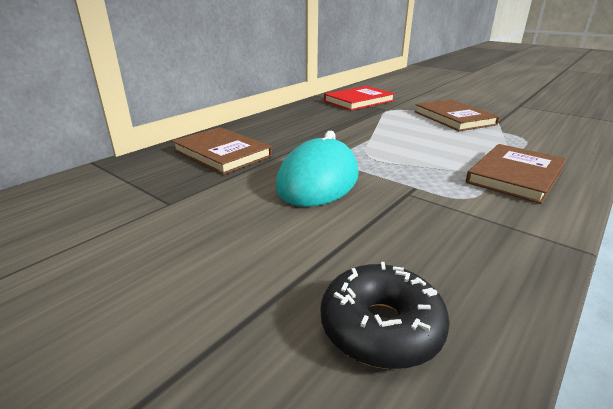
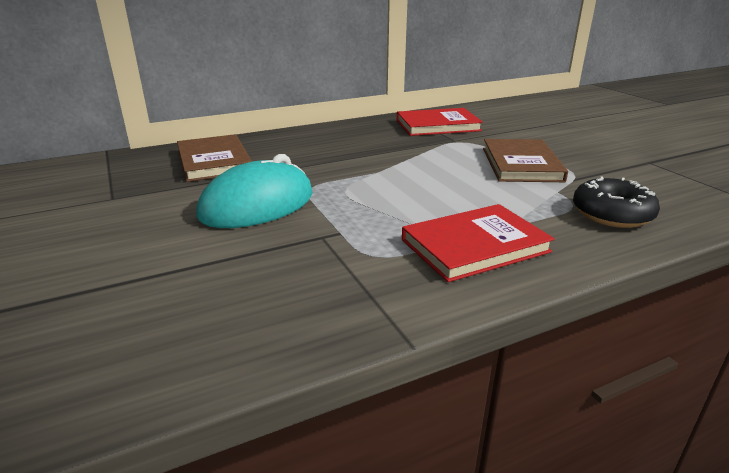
camera: 25 degrees right, 0 degrees up
(381, 327) = (115, 338): black donut -> black donut (612, 214)
(515, 176) = (475, 246): brown book -> red book

